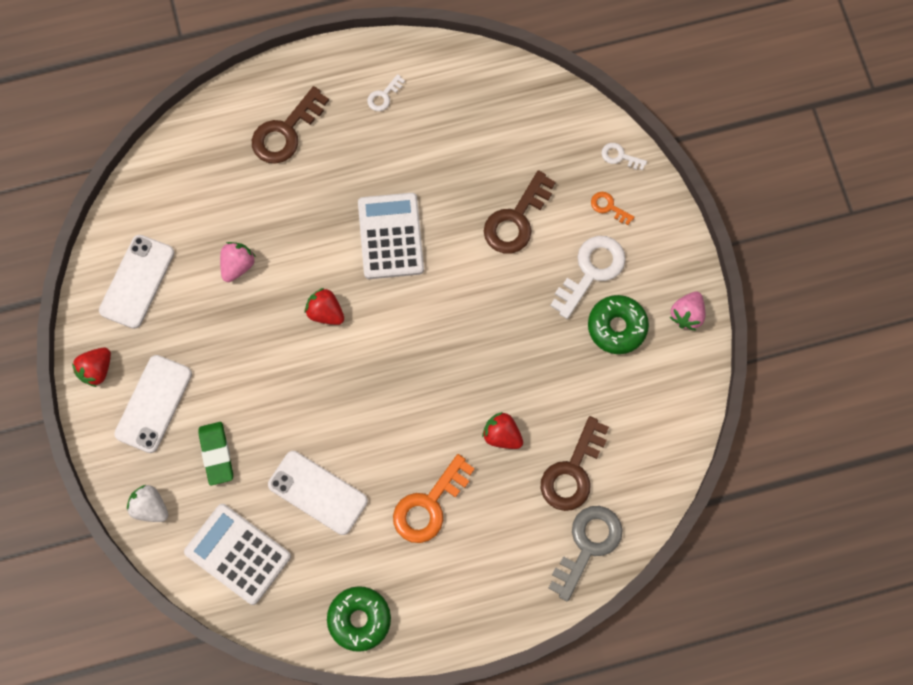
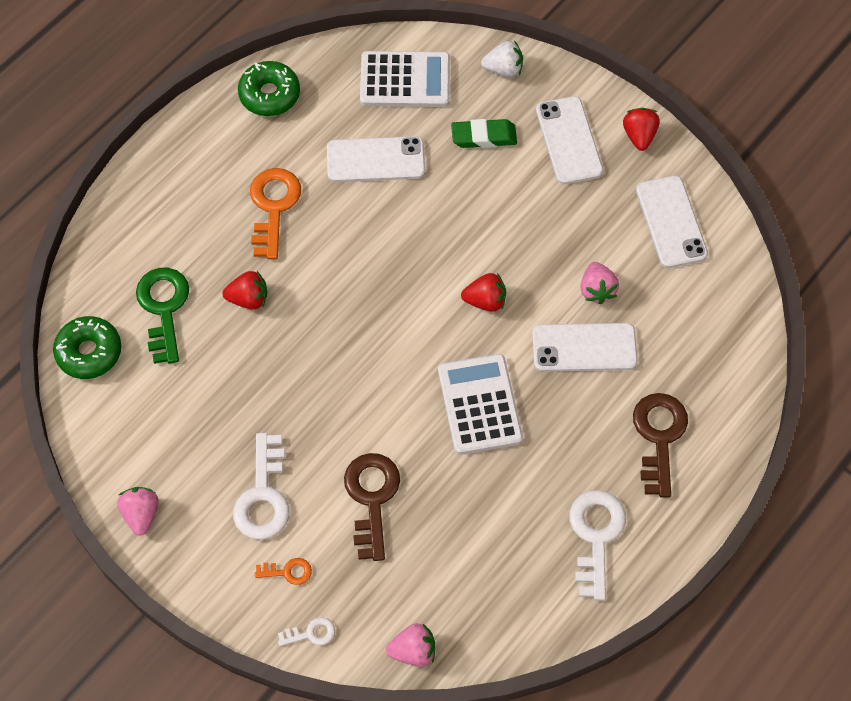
camera: 145 degrees right, 10 degrees down
(216, 454) = (484, 137): green eraser -> green eraser turned 45 degrees counterclockwise
(283, 228) = (584, 348): none -> white phone
(383, 96) = (595, 536): white key -> white key, size x2.04
(391, 236) = (480, 404): white calculator -> white calculator turned 150 degrees counterclockwise
(560, 102) = (413, 651): none -> pink strawberry
(572, 472) = (163, 308): brown key -> green key
(588, 545) = (112, 259): grey key -> none
(617, 327) = (203, 459): green donut -> green donut (89, 352)

